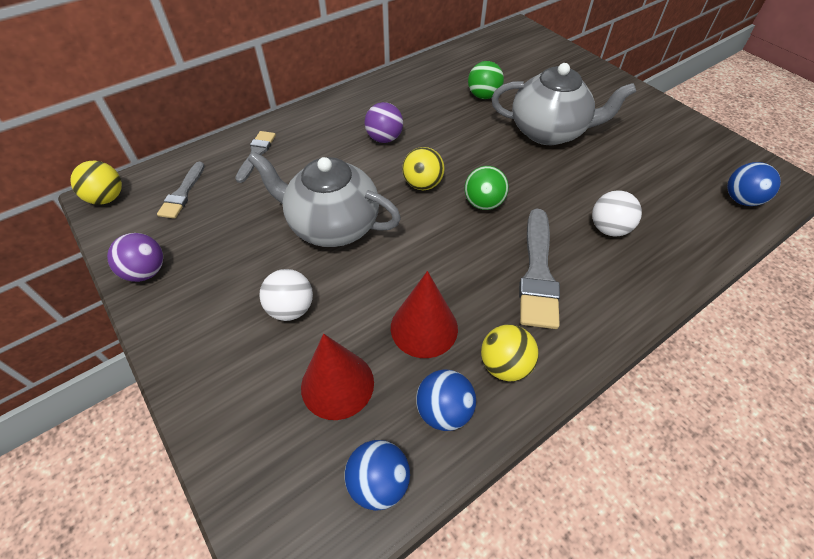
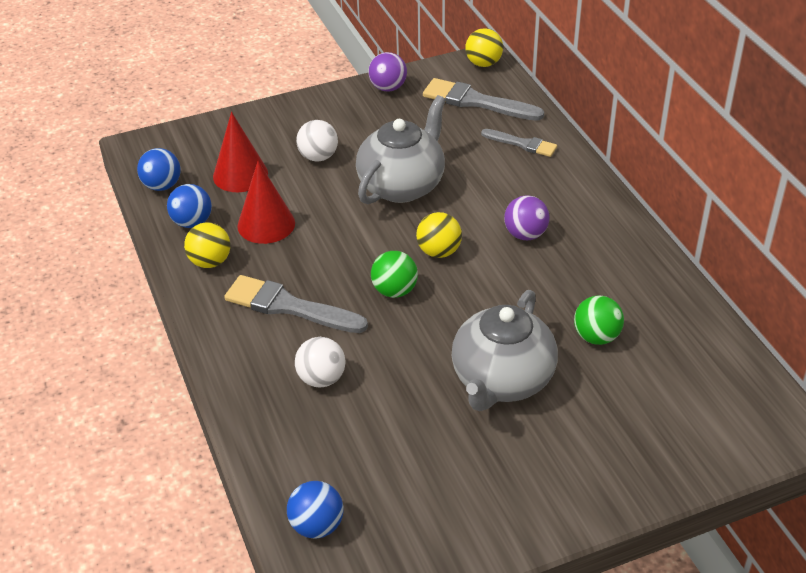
camera: 105 degrees right, 10 degrees down
(182, 193) = (476, 102): grey brush -> grey brush, size x1.65

